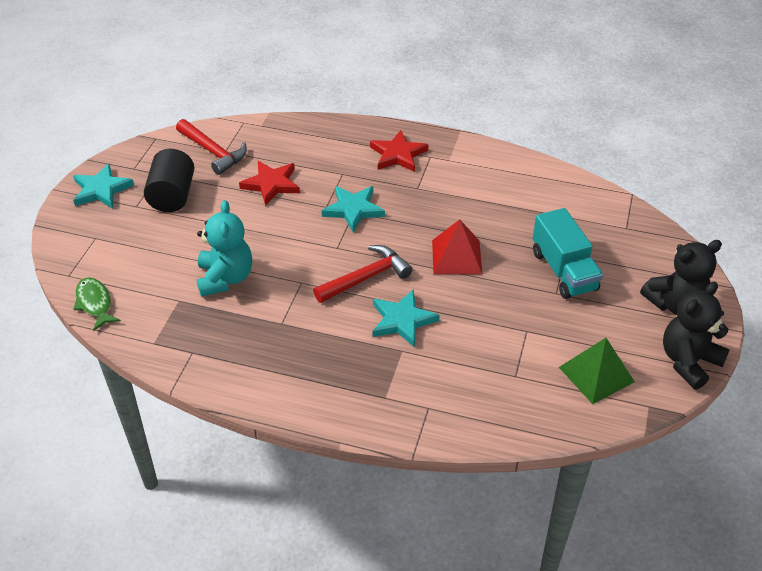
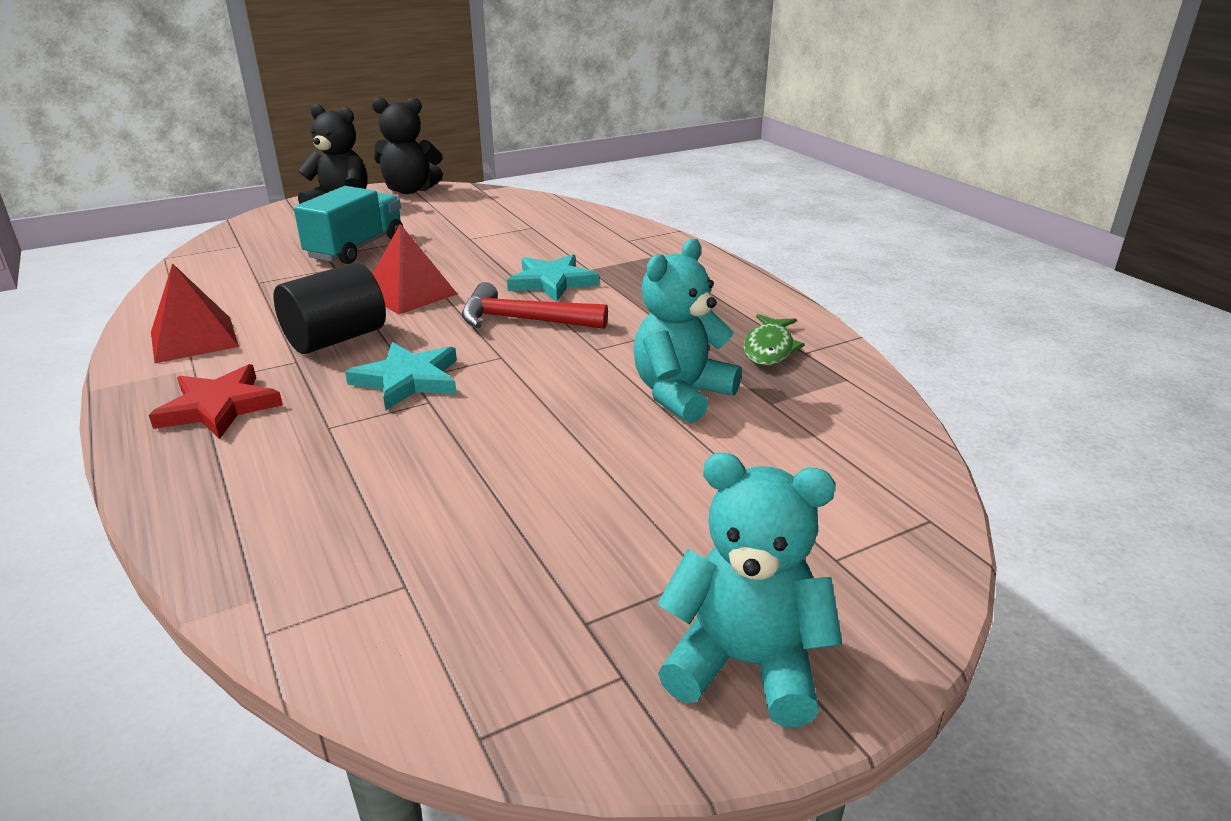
camera: 135 degrees left, 15 degrees down
(95, 303) = (905, 457): green fish -> green fish (769, 349)
(101, 189) = (745, 664): turquoise star -> turquoise teddy bear
(172, 196) = (616, 553): black cylinder -> black cylinder (336, 339)
(213, 152) = (426, 598): red hammer -> none
(271, 184) = (440, 472): red star -> none
(483, 168) = (194, 339): none -> red pyramid
(596, 374) = (478, 207): green pyramid -> none

